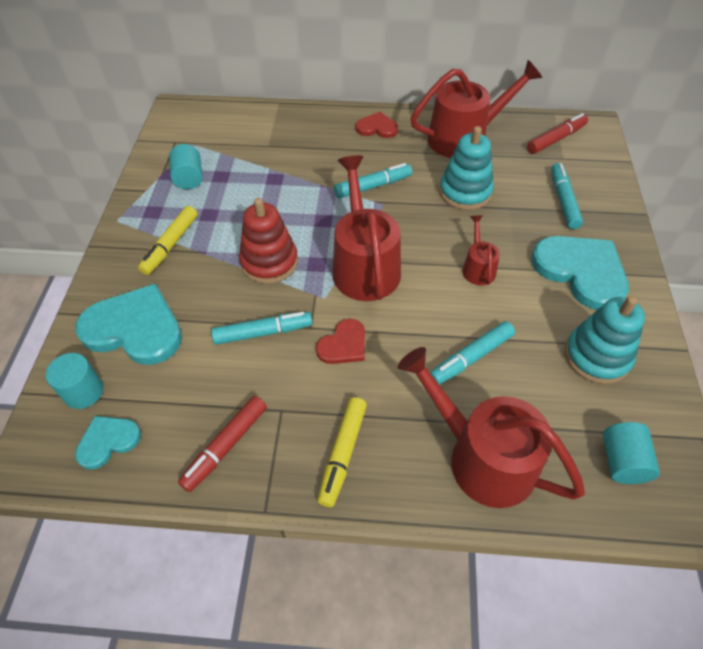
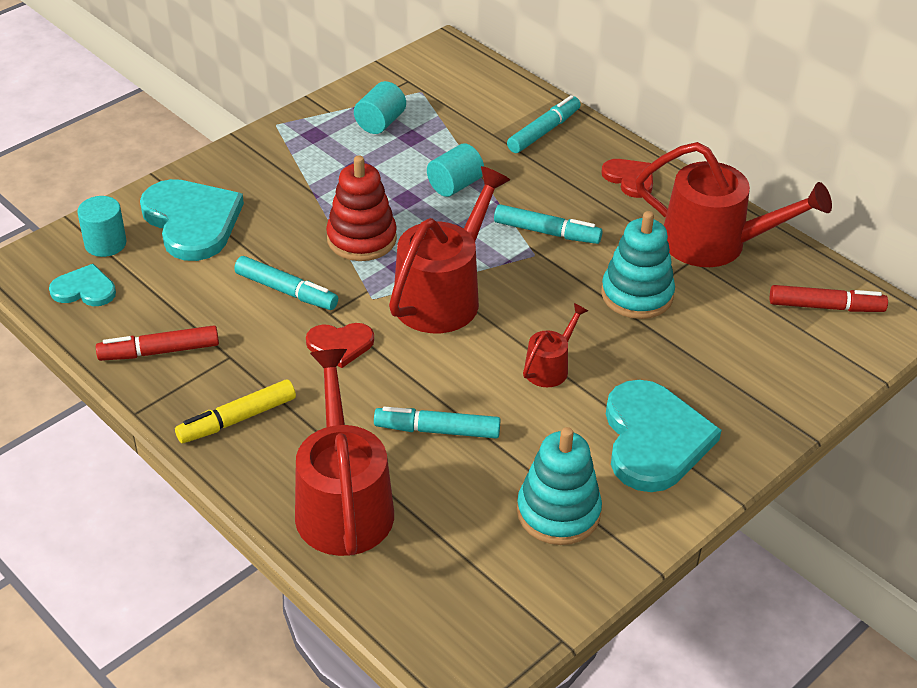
camera: 40 degrees right, 10 degrees down
(170, 245) = (296, 172): yellow marker -> none
(563, 200) = (737, 368): turquoise marker -> turquoise marker (544, 131)
(622, 461) = (458, 596): turquoise cylinder -> turquoise cylinder (455, 185)

